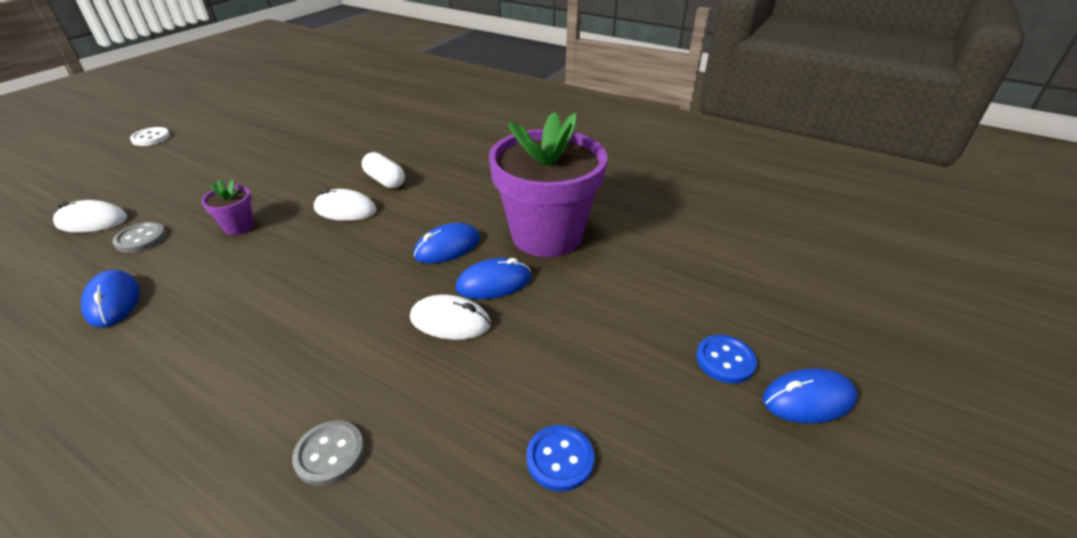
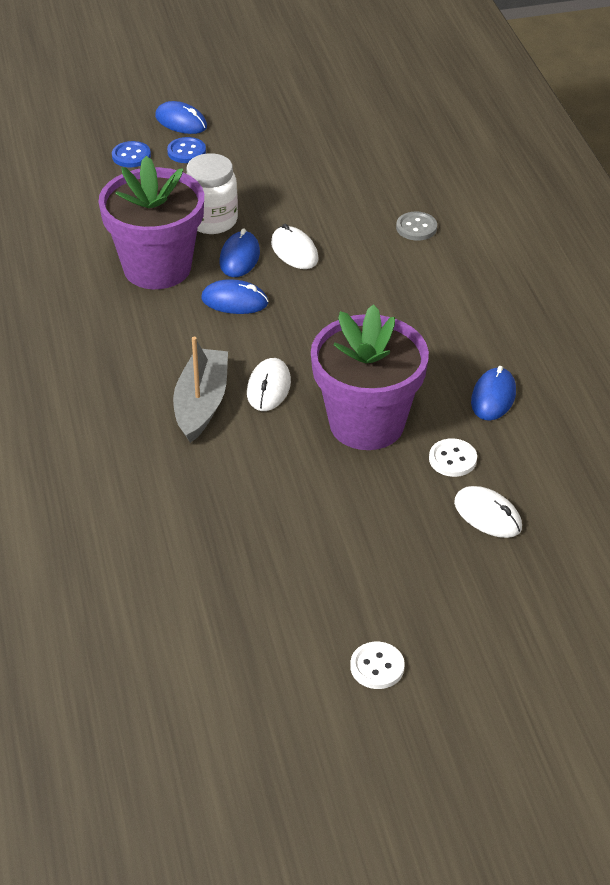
camera: 135 degrees left, 5 degrees up
(141, 239) = (452, 459): grey button -> white button
(239, 226) = (366, 423): purple flower pot -> purple flower pot, size x2.46
(345, 210) = (268, 388): white mouse -> white mouse turned 45 degrees clockwise
(385, 180) = (201, 404): white capsule -> grey boat
(494, 283) = (239, 257): blue mouse -> blue mouse turned 75 degrees clockwise
(560, 459) = (319, 168): blue button -> blue button (131, 156)
(570, 300) = (212, 221): none -> white jar

